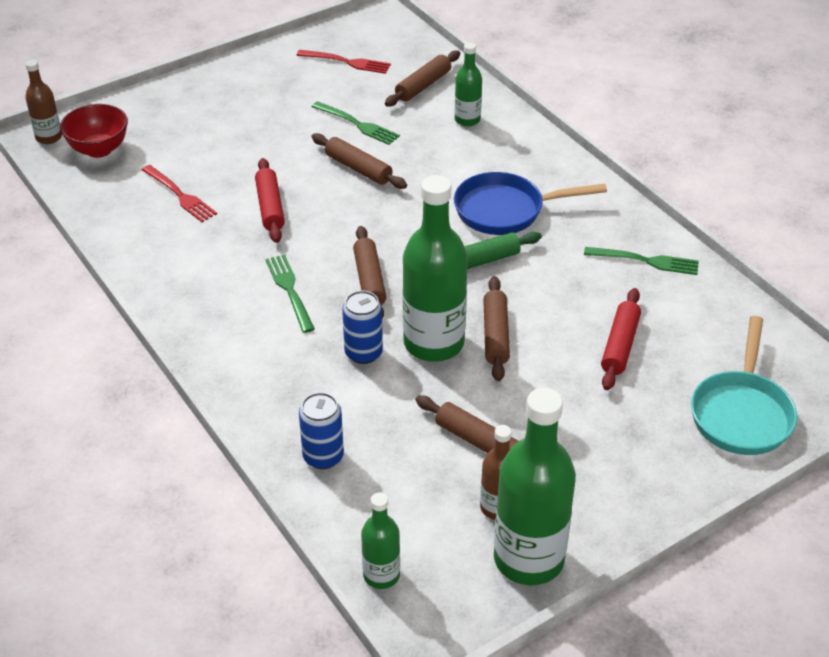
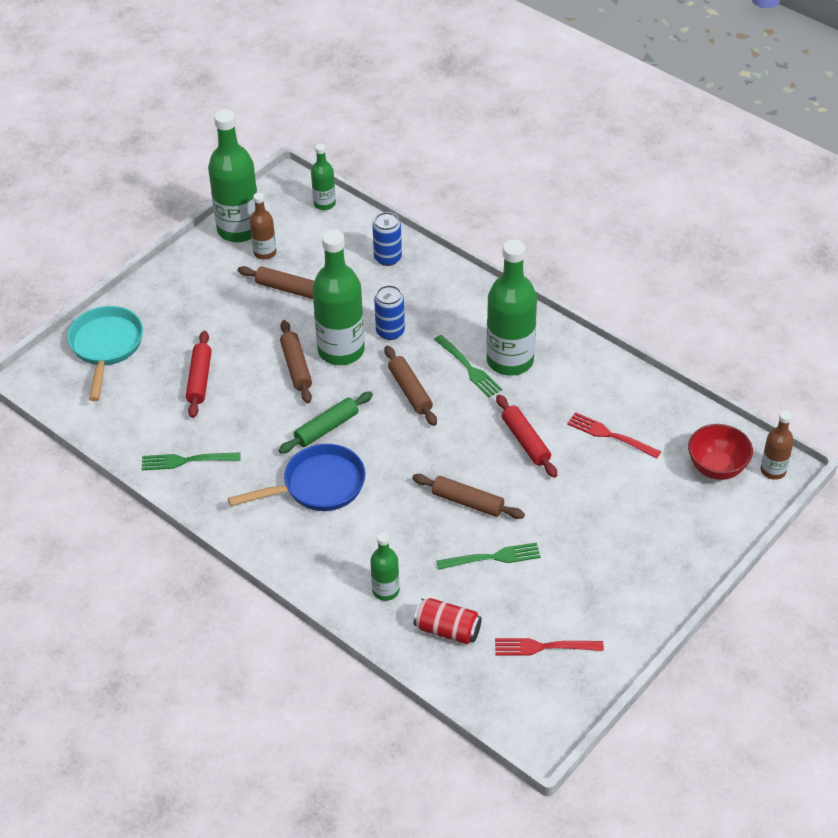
camera: 165 degrees right, 5 degrees up
(238, 289) = (510, 360): none -> green bottle
(357, 124) = (492, 557): green fork -> green fork turned 150 degrees clockwise
(423, 86) = (447, 630): brown rolling pin -> red can

